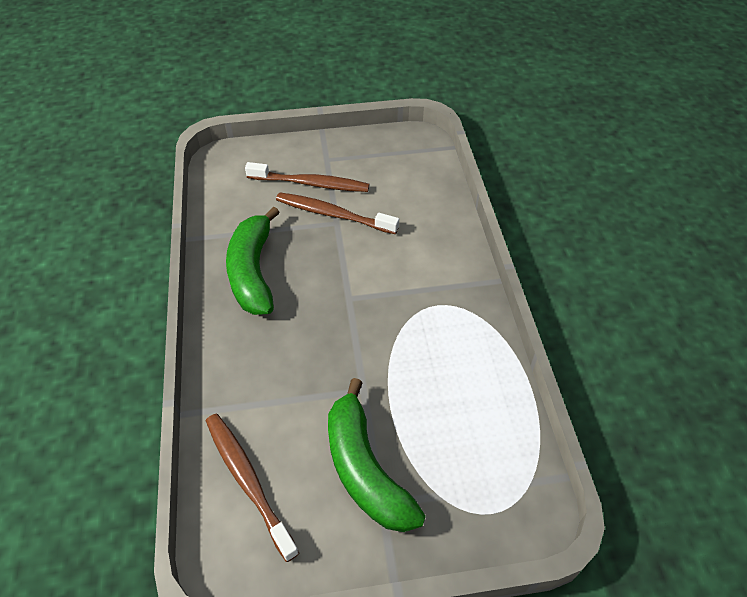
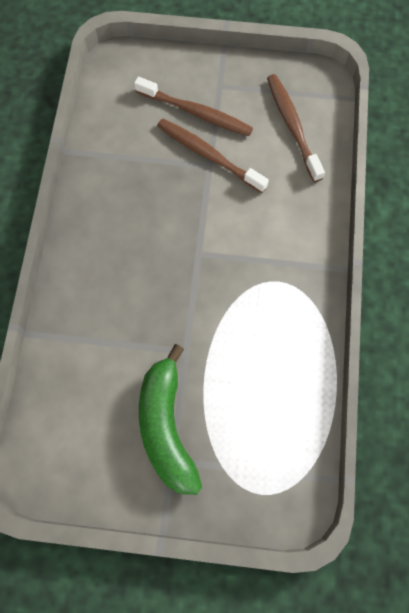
camera: 15 degrees right, 20 degrees up
(248, 481) = (68, 410): brown toothbrush -> brown toothbrush (292, 126)
(253, 272) = (117, 203): green banana -> none

